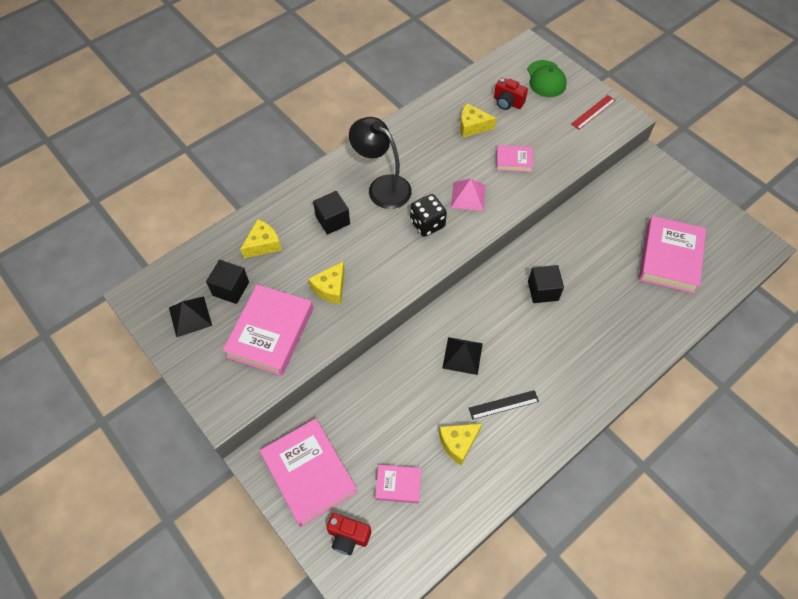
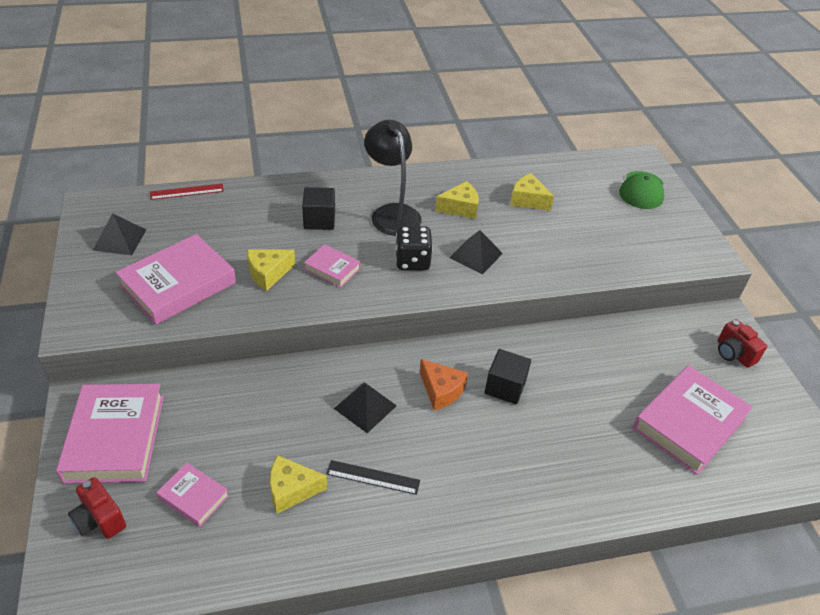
camera: 25 degrees right, 15 degrees down
(231, 289) = (175, 234): black cube -> none
(263, 244) = (237, 212): yellow cheese -> yellow cheese (460, 208)
(468, 196) = (475, 255): pink pyramid -> black pyramid
(503, 316) = (441, 391): none -> orange cheese
(507, 102) = (583, 194): red camera -> red camera (733, 353)
(514, 161) = (551, 245): pink book -> pink book (332, 269)
(593, 112) = (677, 237): red ruler -> red ruler (187, 191)

